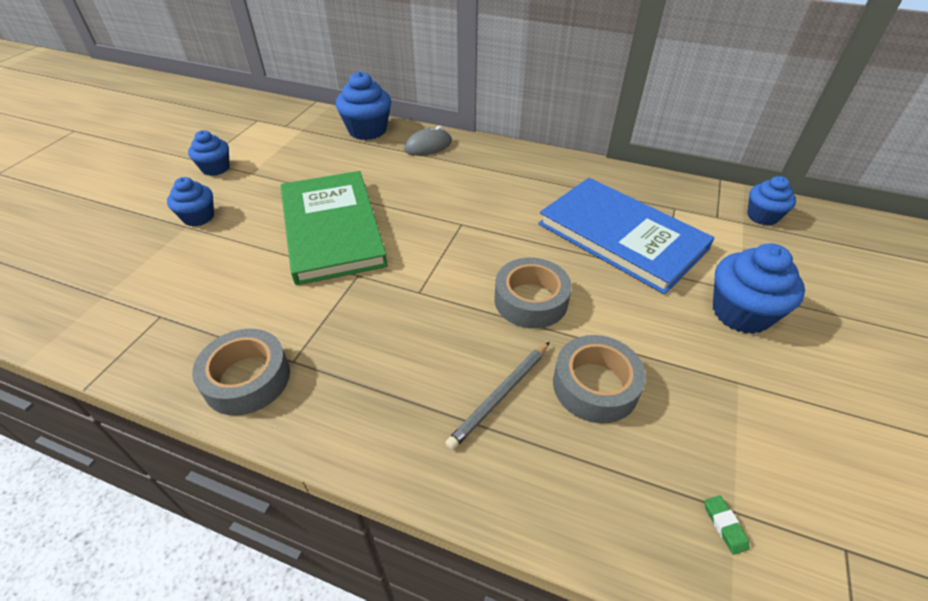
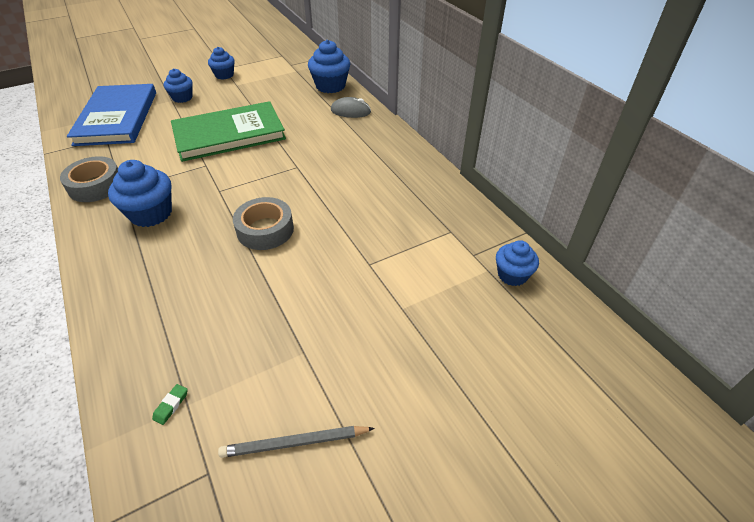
camera: 40 degrees right, 0 degrees up
(332, 229) = (229, 134): green book -> green book turned 45 degrees clockwise
(500, 396) = (175, 265): grey pencil -> grey pencil (294, 443)
(595, 386) = (224, 294): grey tape -> none
(621, 237) = (379, 227): blue book -> blue book (117, 117)
(741, 313) = (377, 319): blue cupcake -> blue cupcake (151, 213)

